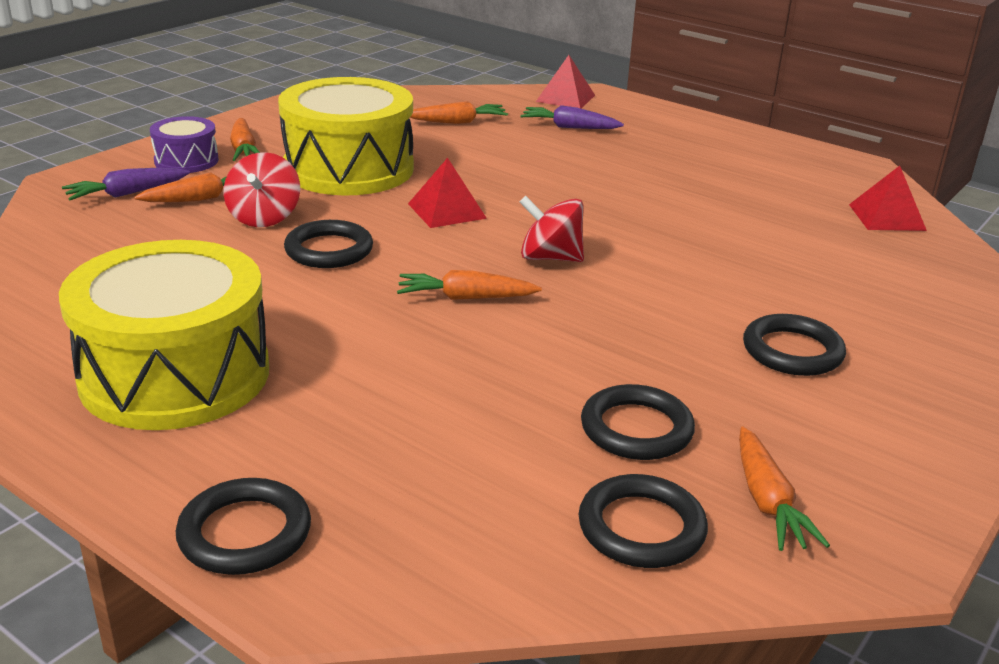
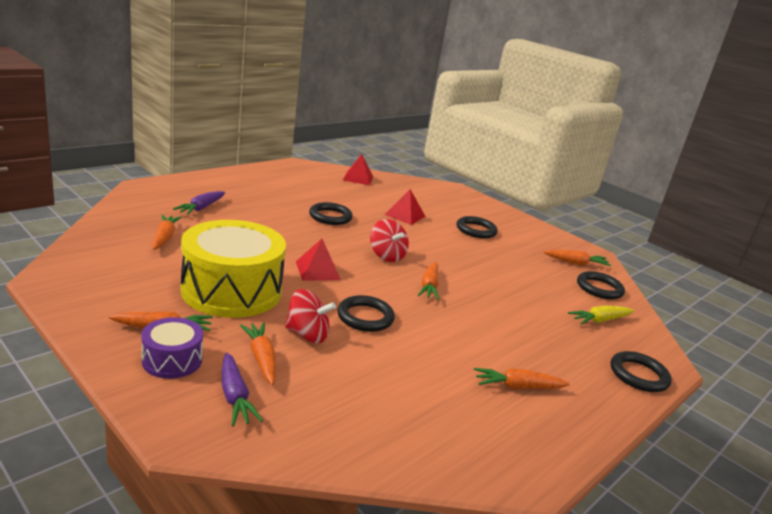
camera: 85 degrees left, 5 degrees down
(175, 375) = (517, 387): yellow drum -> orange carrot
(461, 504) = (599, 320): none -> yellow carrot
(550, 258) = (386, 256): red spinning top -> red spinning top turned 60 degrees counterclockwise
(565, 98) = (145, 196): red pyramid -> red pyramid (405, 215)
(636, 429) = (538, 274): black ring -> black ring (330, 217)

